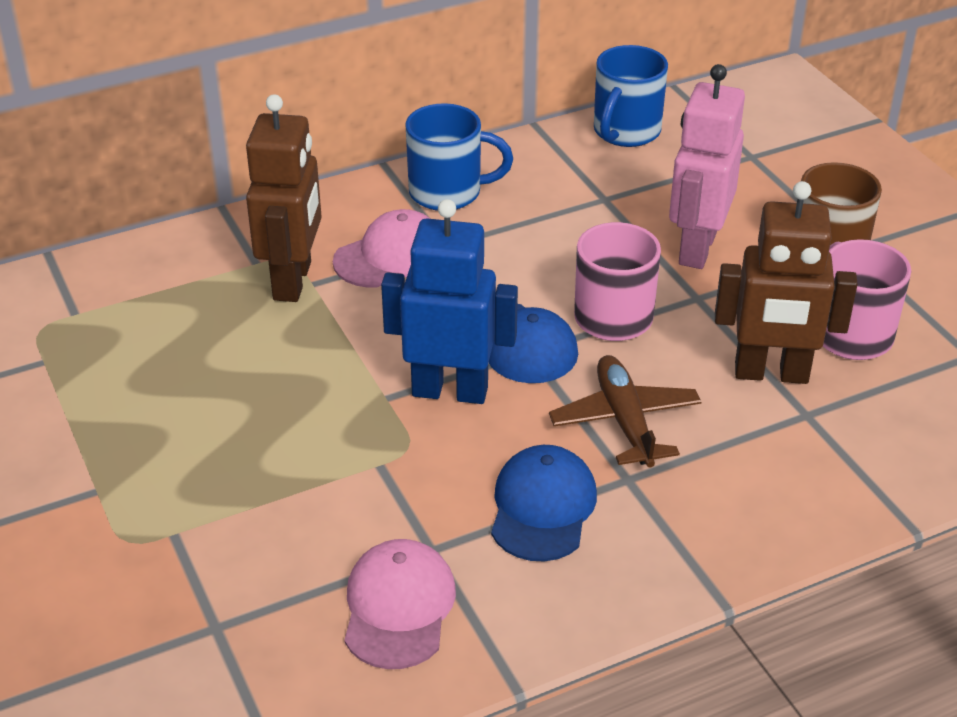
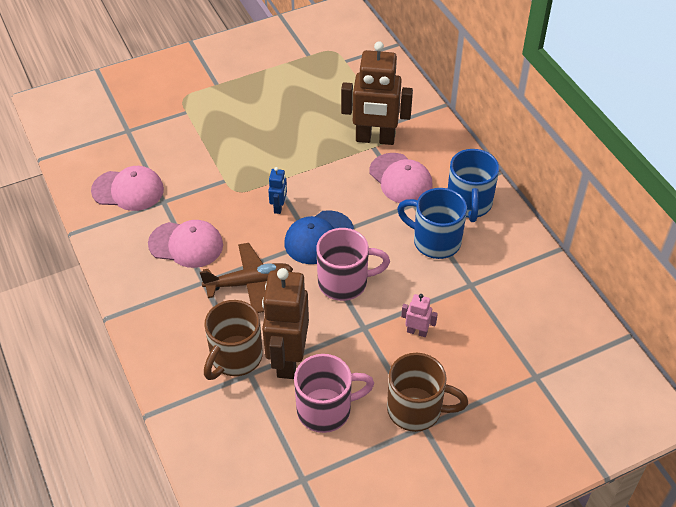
camera: 90 degrees right, 10 degrees up
(450, 391) = (279, 207): blue robot -> blue robot, size x0.44
(542, 507) = (186, 244): blue cap -> pink cap
(625, 132) = (556, 301): blue mug -> blue mug (435, 241)
(696, 248) = (417, 331): pink robot -> pink robot, size x0.44
(780, 432) = (235, 357): none -> brown mug

